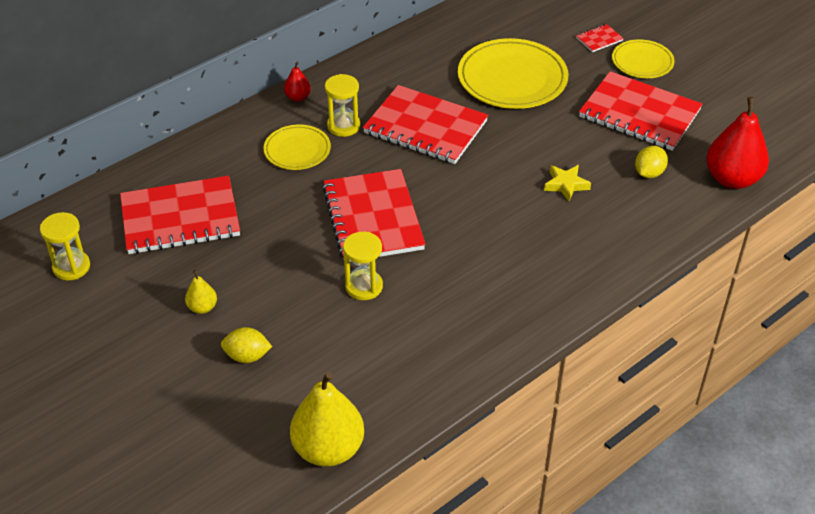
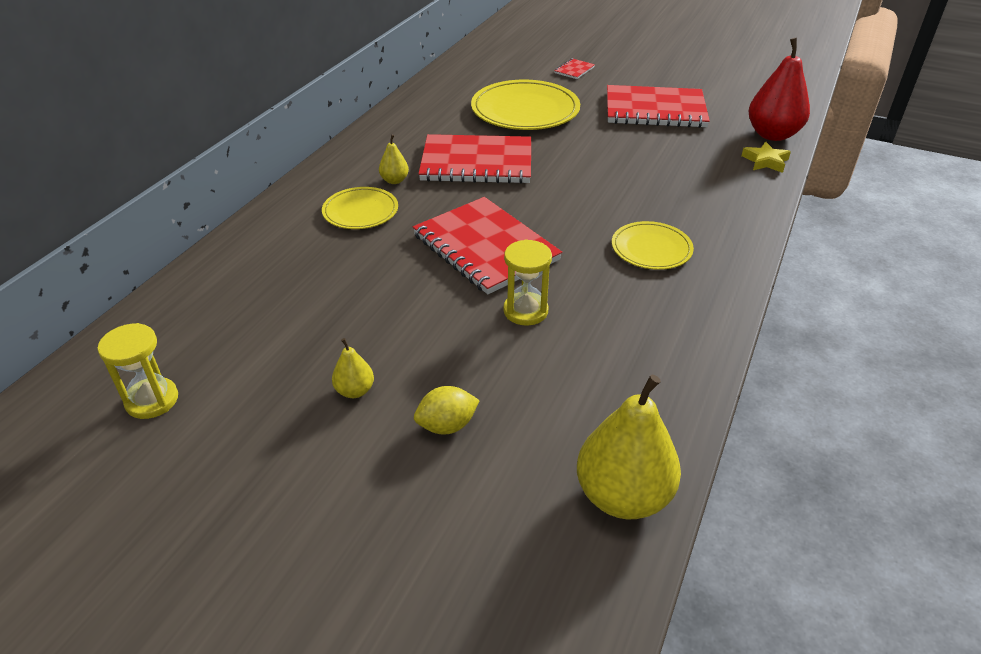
camera: 25 degrees left, 5 degrees down
(180, 218) = (267, 307): red notebook -> none
(298, 97) = (329, 169): red pear -> none
(343, 126) = (394, 180): yellow hourglass -> yellow pear
(566, 185) = (643, 173): yellow star -> yellow star (765, 161)
(642, 62) = (623, 77): yellow plate -> yellow plate (651, 249)
(649, 173) = (703, 147): yellow lemon -> none

